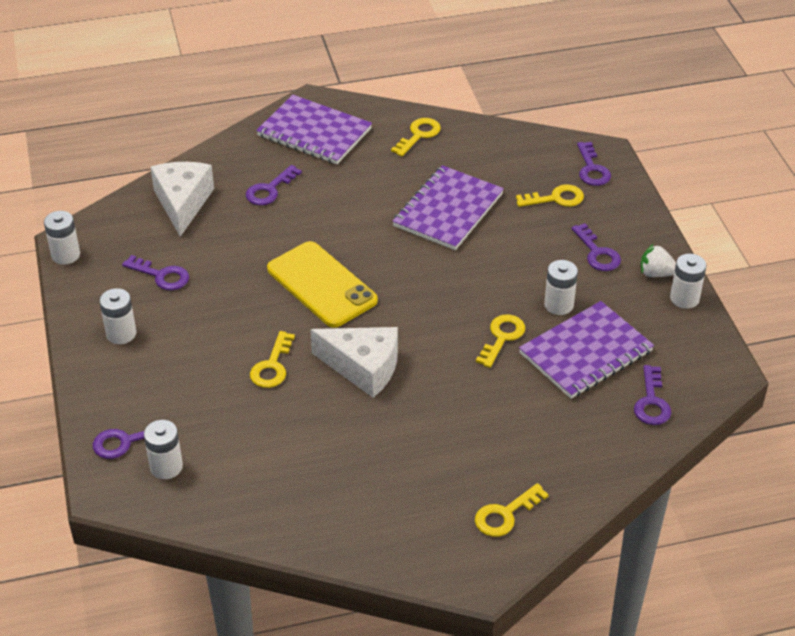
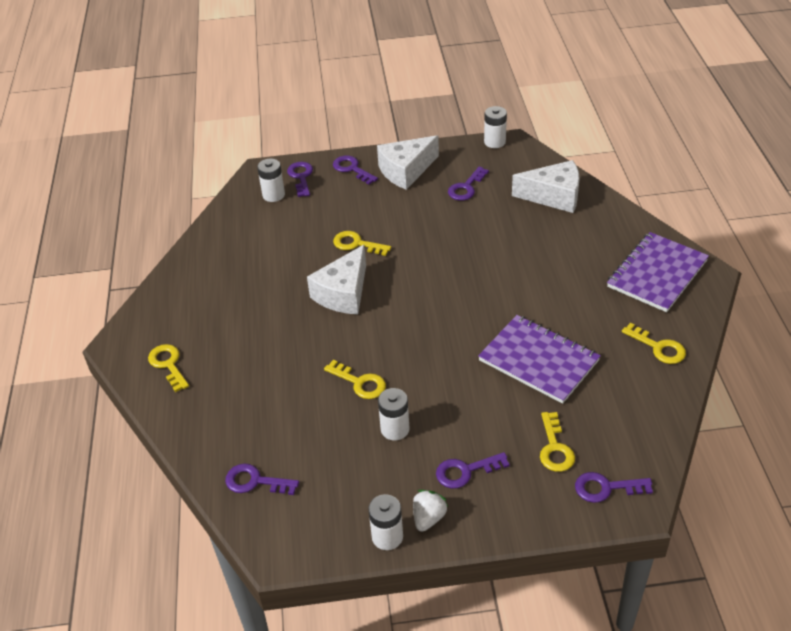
camera: 100 degrees right, 0 degrees up
(121, 334) = (406, 171): white battery -> white cheese
(270, 190) = (571, 244): purple key -> purple key (352, 169)
(321, 285) = (444, 273): yellow phone -> none
(585, 352) = (329, 441): purple notebook -> none

